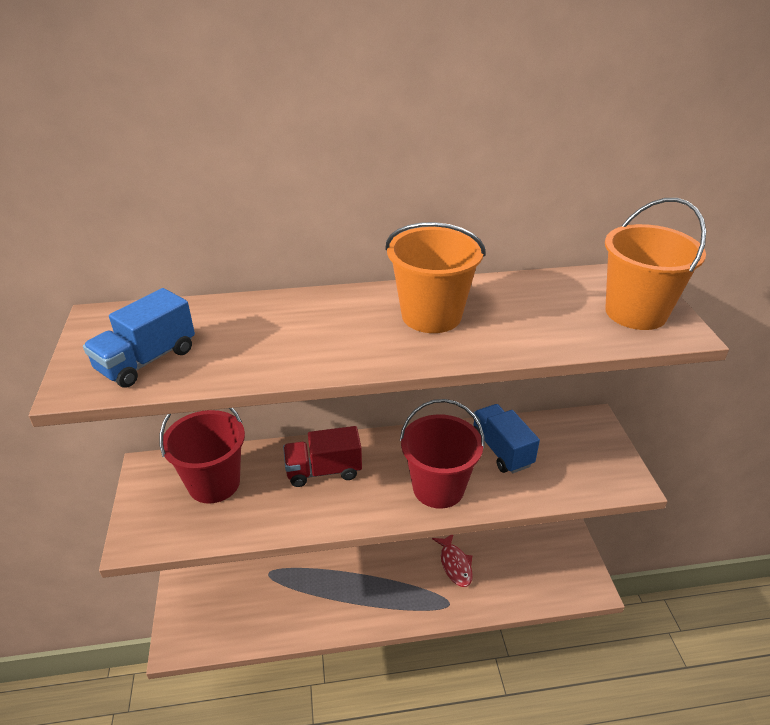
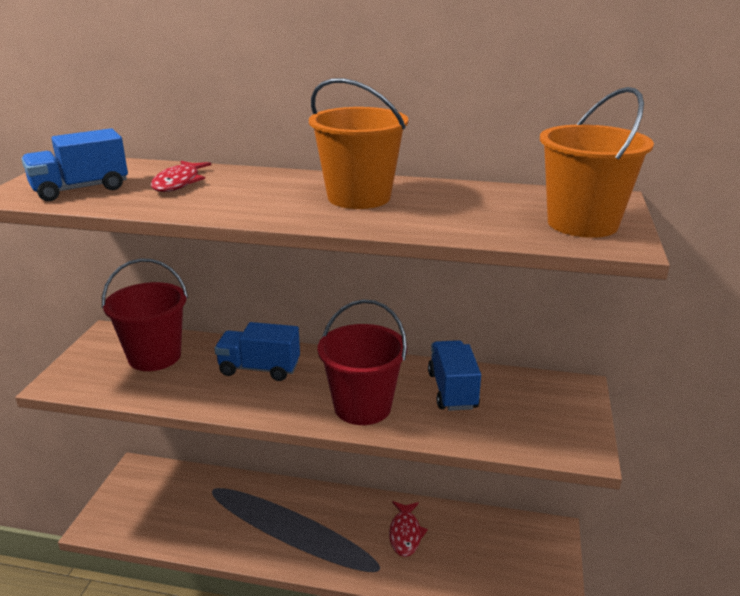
camera: 20 degrees right, 10 degrees down
(243, 329) = (178, 183): none -> red fish
(323, 471) = (259, 369): red truck -> blue truck

